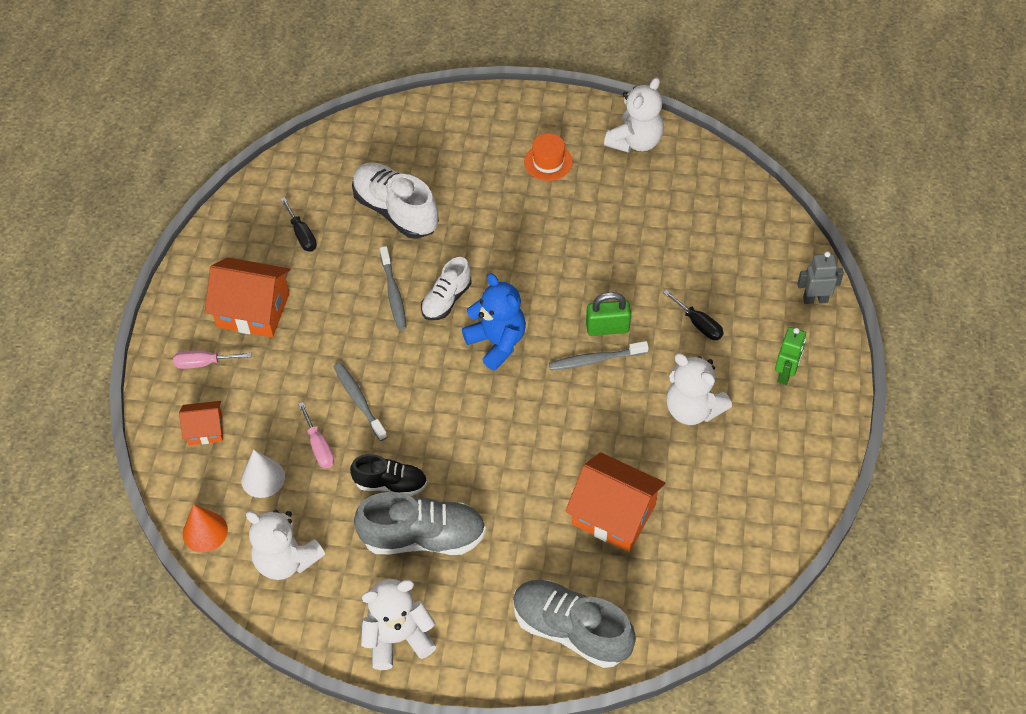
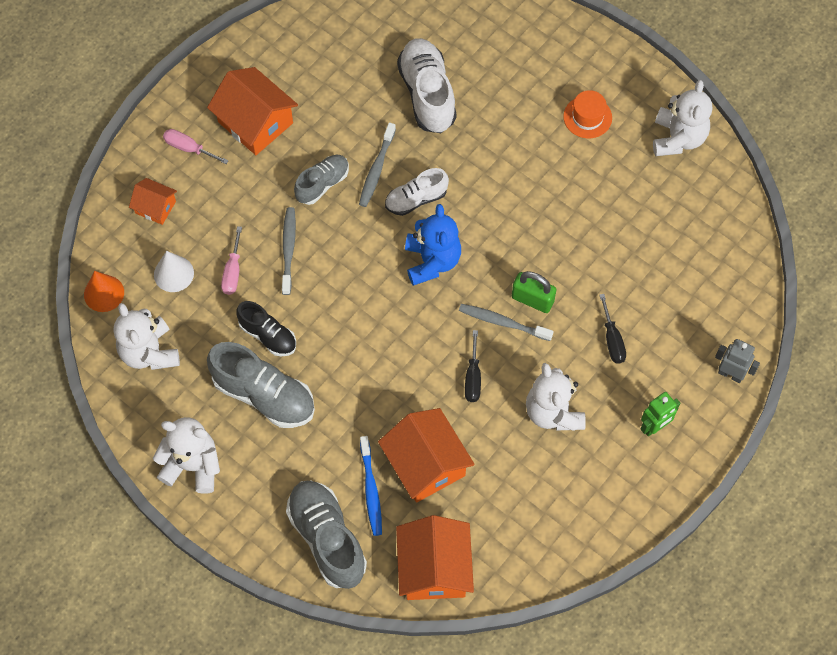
camera: 30 degrees right, 10 degrees up
(302, 235) = (336, 74): black screwdriver -> black screwdriver (473, 377)
(352, 330) = (322, 184): none -> grey shoe
(581, 564) = (371, 490): none -> blue toothbrush
(635, 141) = (678, 138): white teddy bear -> white teddy bear turned 60 degrees counterclockwise
(686, 599) = (434, 568): none -> orange house

